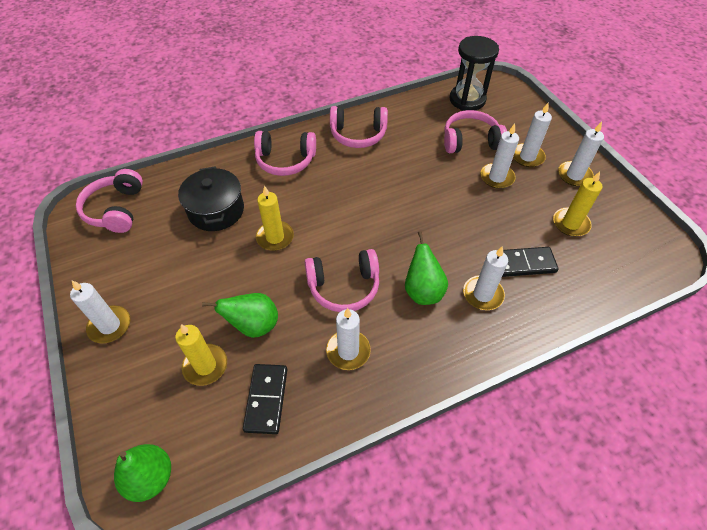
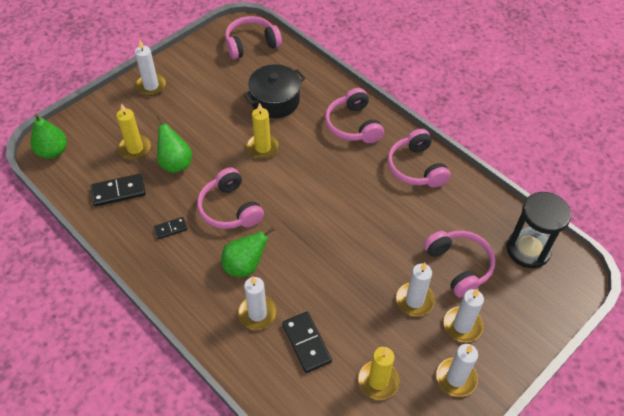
camera: 70 degrees right, 0 degrees up
(348, 351) = (170, 229): white candle -> black domino

